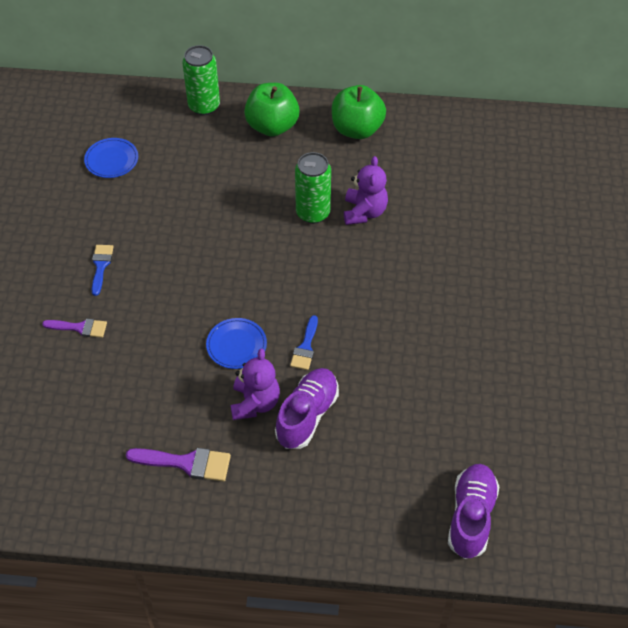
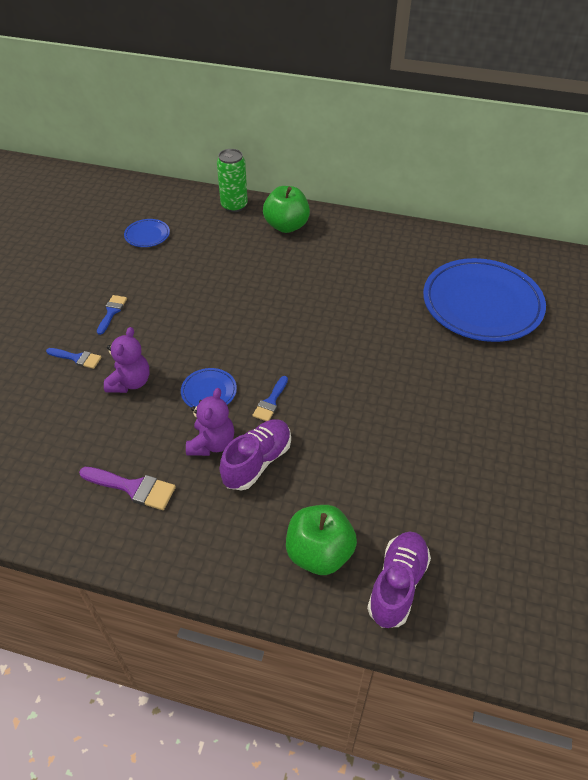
camera: 10 degrees right, 5 degrees down
(79, 328) = (77, 358): purple brush -> blue brush
(313, 213) = (304, 294): green can -> none
(357, 129) = (357, 236): green apple -> green apple (319, 553)
(364, 212) = (350, 299): purple teddy bear -> purple teddy bear (130, 382)
(509, 198) = (482, 304): none -> blue plate

